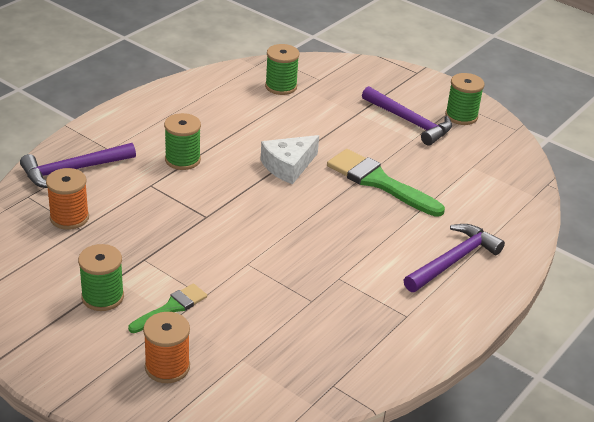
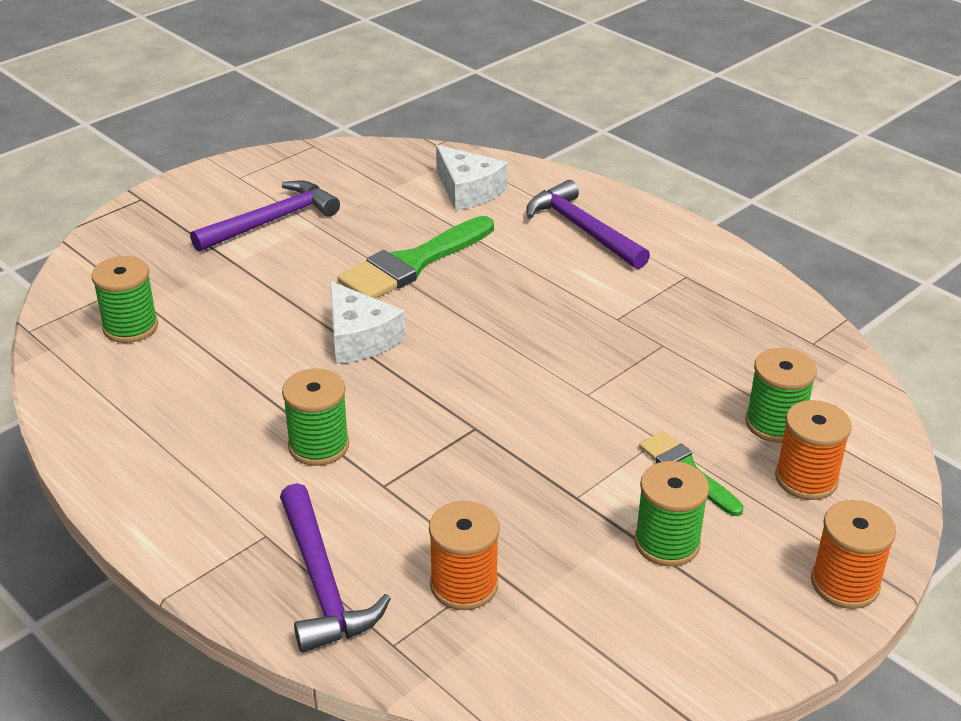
camera: 80 degrees left, 0 degrees up
(64, 377) = (844, 584): none -> orange spool
(461, 116) = (270, 179): green spool -> green spool (775, 424)
(485, 202) = (468, 191): none -> white cheese

